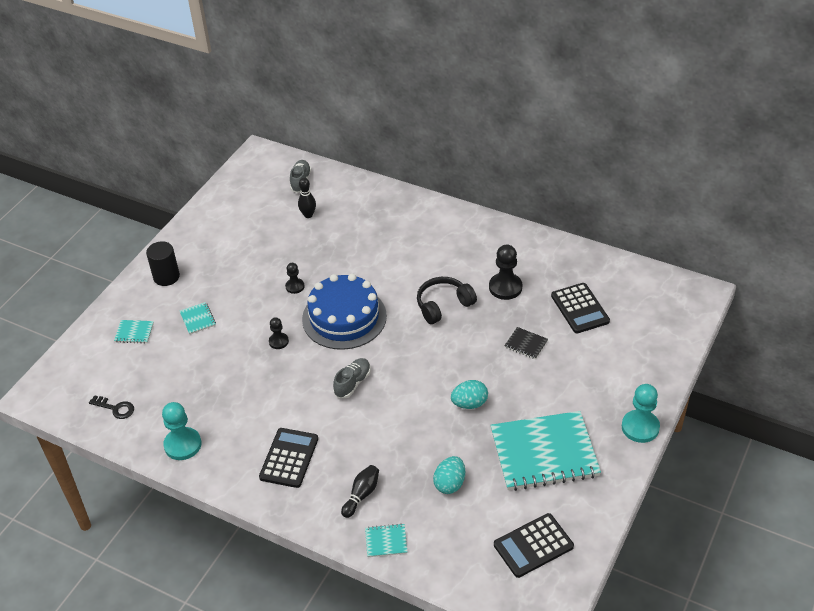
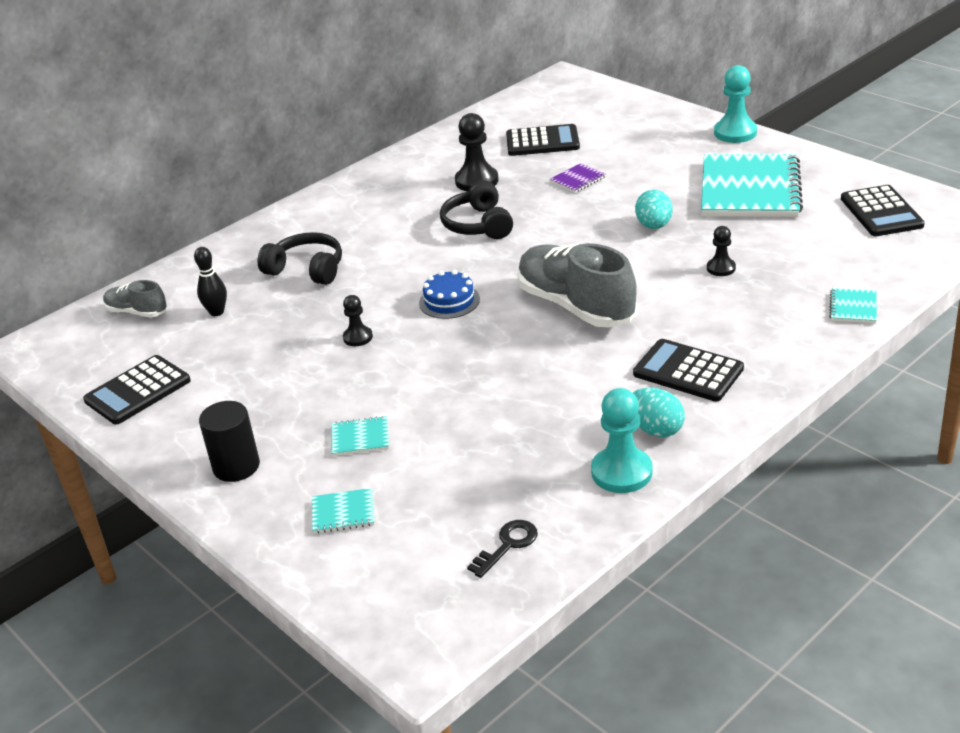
camera: 70 degrees left, 10 degrees down
(134, 332) = (343, 513): turquoise notebook -> turquoise notebook turned 60 degrees clockwise
(225, 212) = (138, 391): none -> black calculator
(278, 341) = (460, 361): black pawn -> black pawn (721, 268)
(344, 317) = (449, 301): blue cake -> blue cake, size x0.49
(352, 383) = (576, 306): grey shoe -> grey shoe, size x1.97
(361, 495) = (773, 318): black bowling pin -> none
(364, 238) = (307, 269): none -> black headphones
(450, 484) = (775, 253): turquoise egg -> turquoise egg (656, 429)
(526, 344) = (578, 179): black notebook -> purple notebook

